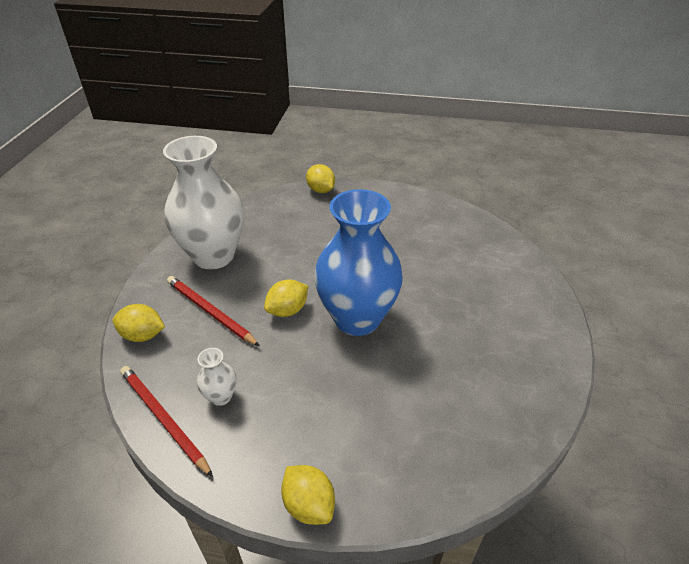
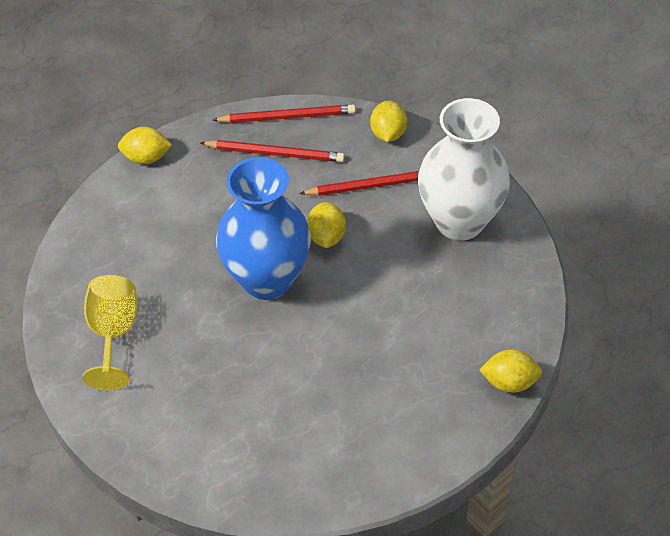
camera: 130 degrees right, 10 degrees up
(143, 335) = (388, 134): yellow lemon -> yellow lemon turned 45 degrees counterclockwise
(221, 396) = (275, 153): white vase -> red pencil
(499, 373) = (113, 334): none -> yellow goblet

